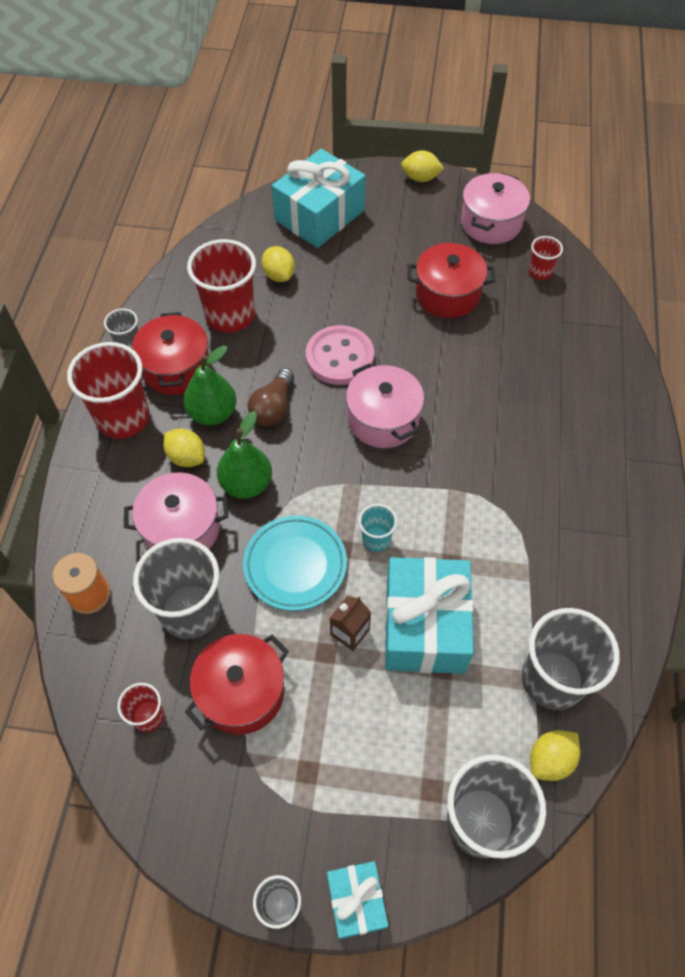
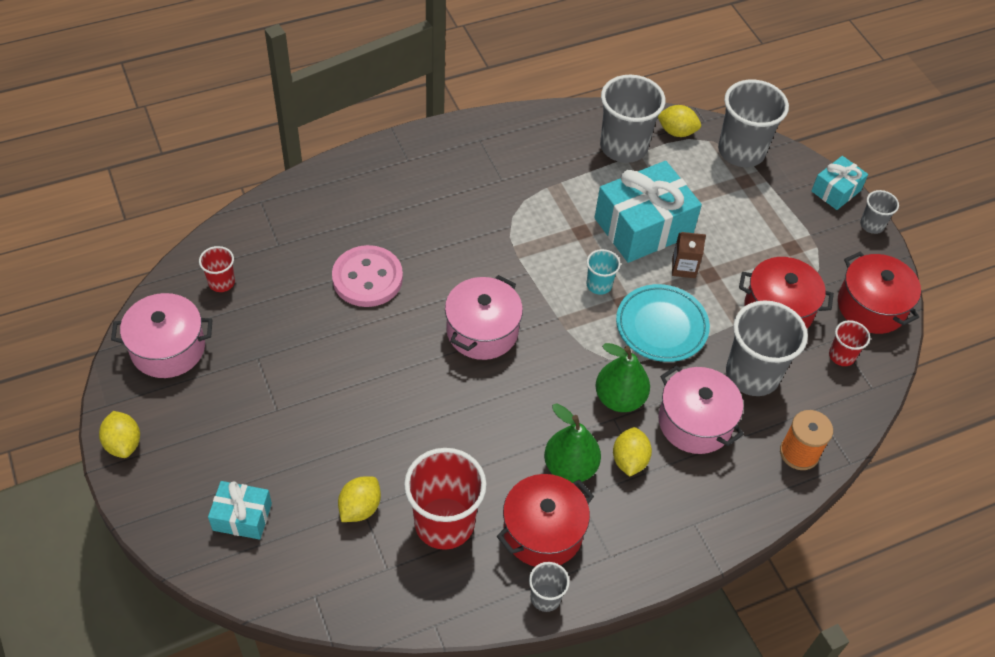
camera: 125 degrees left, 5 degrees down
(123, 418) = (630, 542): red cup -> none
(273, 407) = (529, 421): brown light bulb -> none
(319, 215) = (242, 517): turquoise gift -> turquoise gift, size x0.53
(339, 357) = (435, 397): pink button -> pink button (367, 278)
(447, 294) = (297, 344): red pot -> red pot (871, 306)

